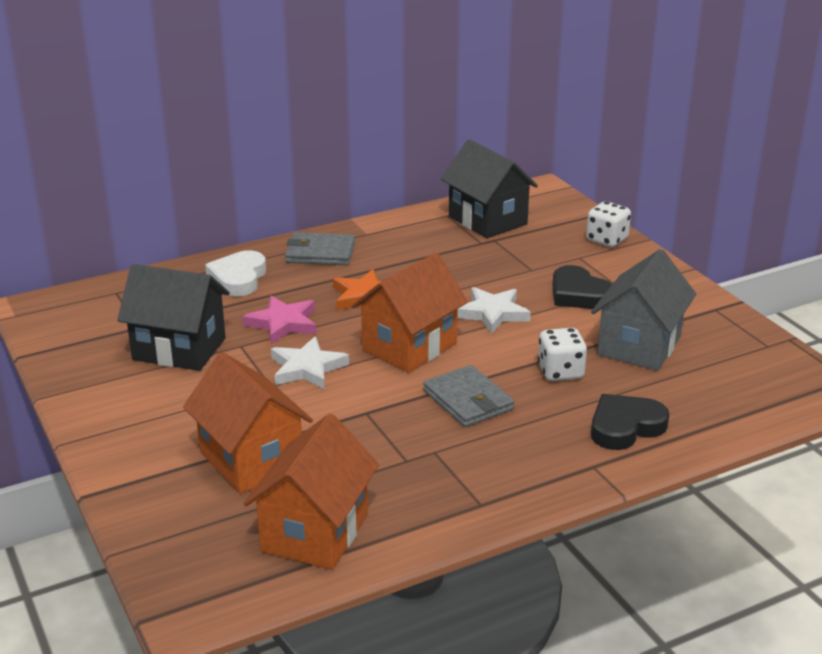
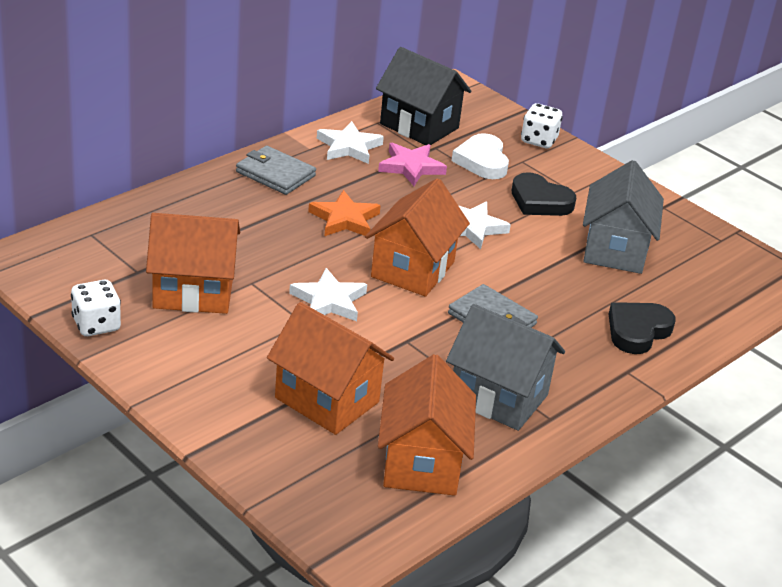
camera: 20 degrees left, 5 degrees up
(179, 349) = (193, 292): black house -> orange house
(238, 278) = (209, 209): white heart -> white heart (482, 161)
(283, 323) = (280, 255): pink star -> pink star (411, 167)
(320, 253) = (275, 174): grey wallet -> grey wallet turned 45 degrees clockwise
(406, 234) = (349, 147): none -> white star
(434, 477) = (498, 397): none -> grey house
(560, 372) = (559, 282): white dice -> white dice (96, 325)

